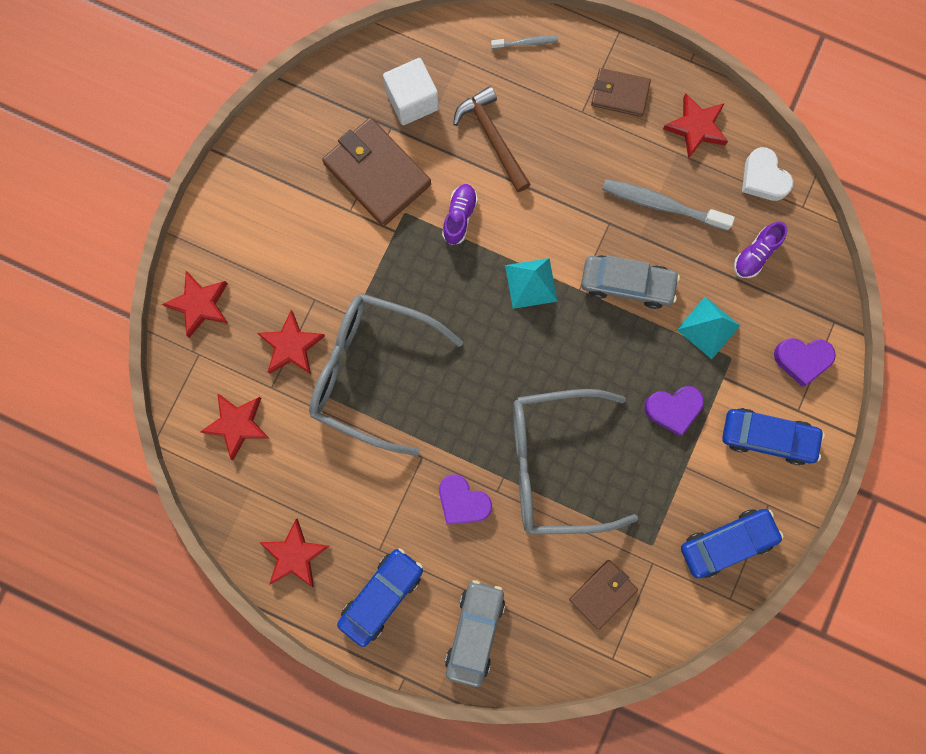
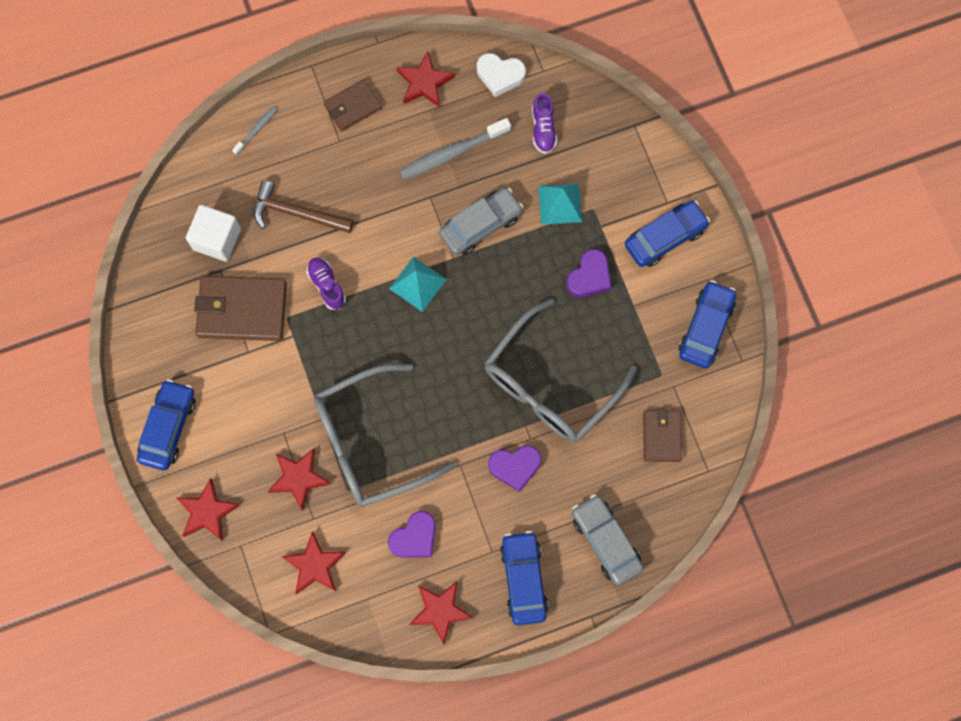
camera: 45 degrees left, 5 degrees down
(235, 212) = (168, 427): none -> blue car
(802, 360) = (638, 168): purple heart -> purple heart (414, 537)

